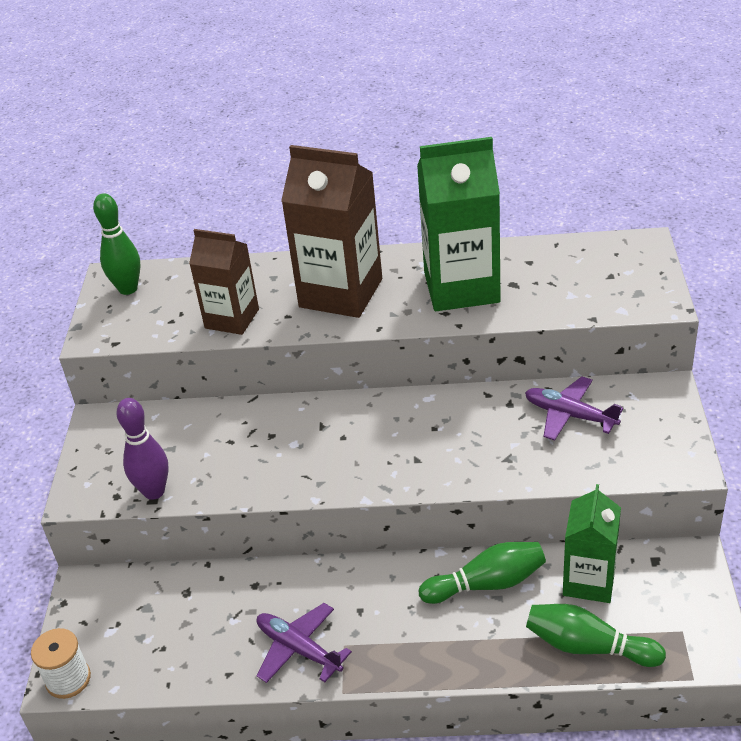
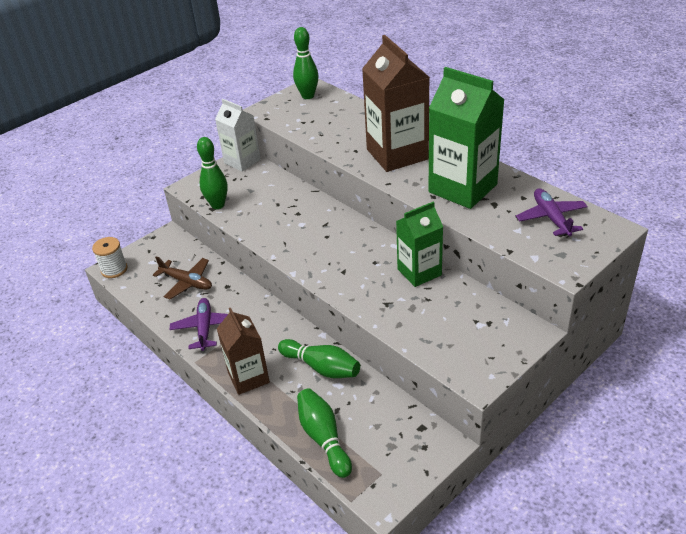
camera: 45 degrees right, 0 degrees up
(105, 423) = (242, 161): none -> white carton
(154, 491) = (218, 205): purple bowling pin -> green bowling pin
(197, 619) = (187, 282): none -> brown plane
(232, 319) = (329, 136): brown carton -> brown carton (248, 377)
(569, 415) = (453, 305): purple plane -> purple plane (551, 218)
(589, 581) = (371, 408): green carton -> green carton (419, 272)

